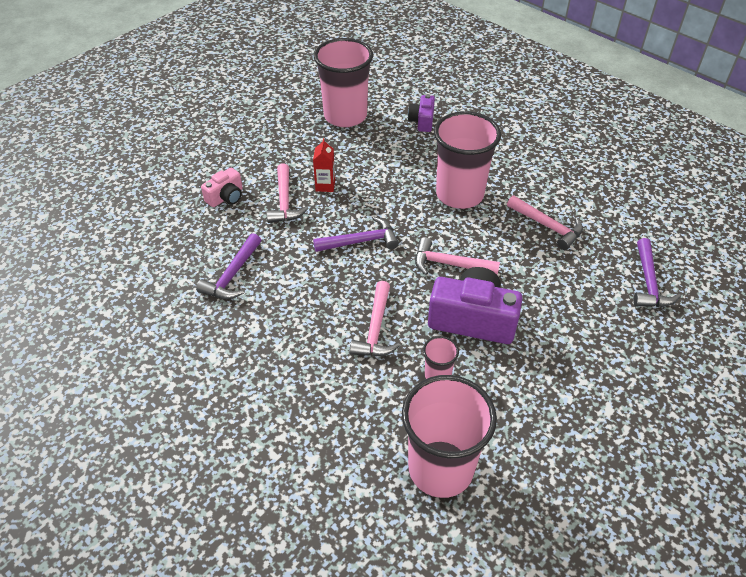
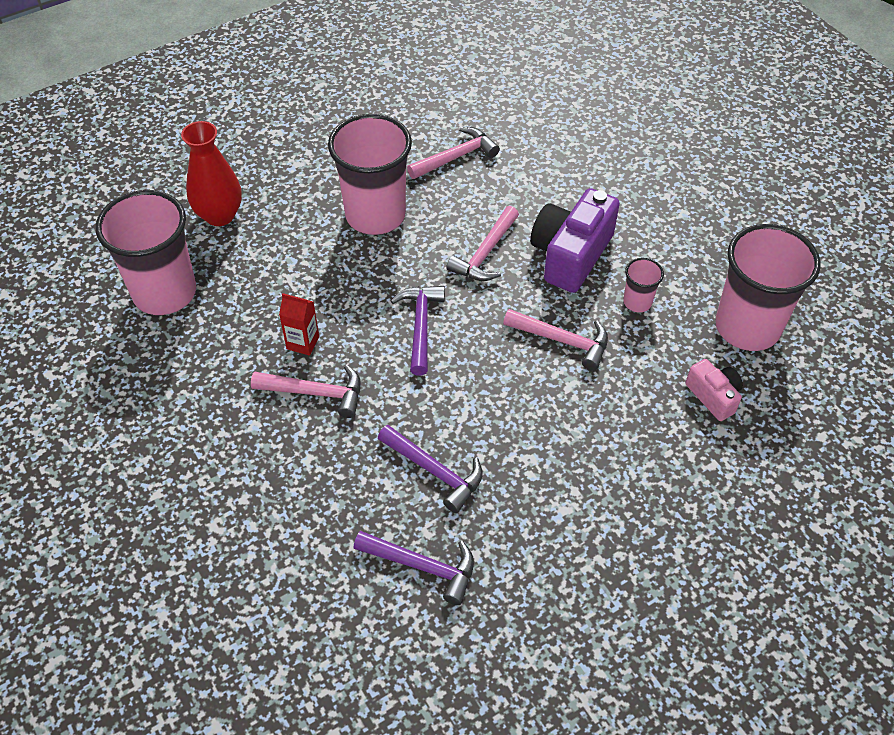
camera: 75 degrees left, 5 degrees up
(226, 197) = (278, 461): pink camera -> pink camera (713, 396)
(422, 121) = (219, 215): purple camera -> red vase
(649, 283) = (559, 110): purple hammer -> purple hammer (423, 566)

